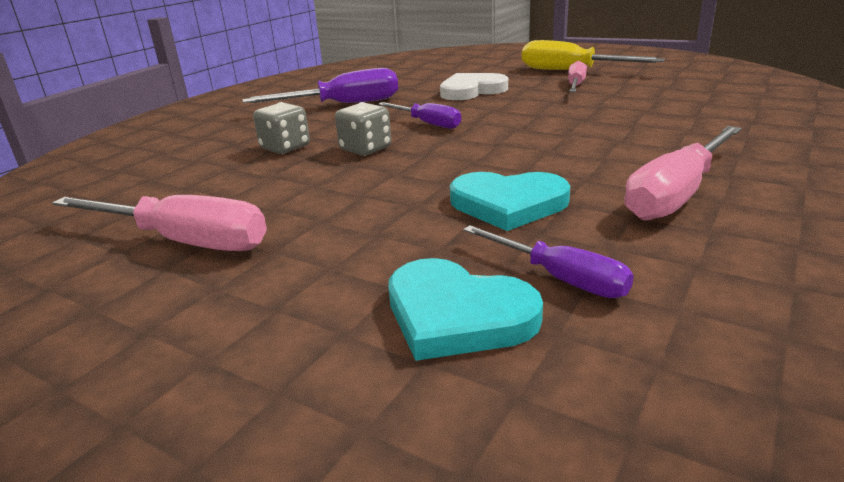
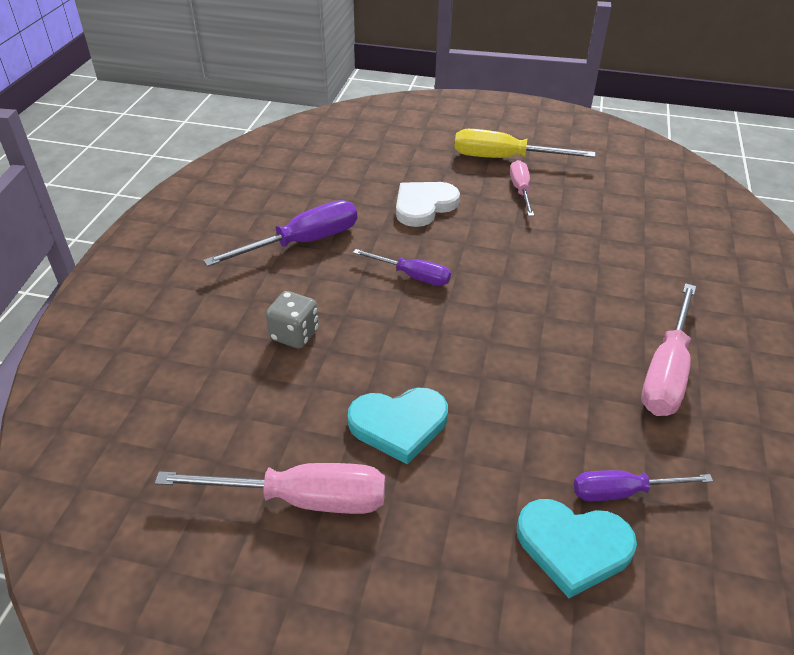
camera: 20 degrees left, 15 degrees up
(365, 149) = (378, 329): grey dice -> none
(508, 204) = (547, 403): turquoise heart -> turquoise heart (399, 425)
(559, 278) = (623, 492): purple screwdriver -> purple screwdriver turned 150 degrees clockwise

